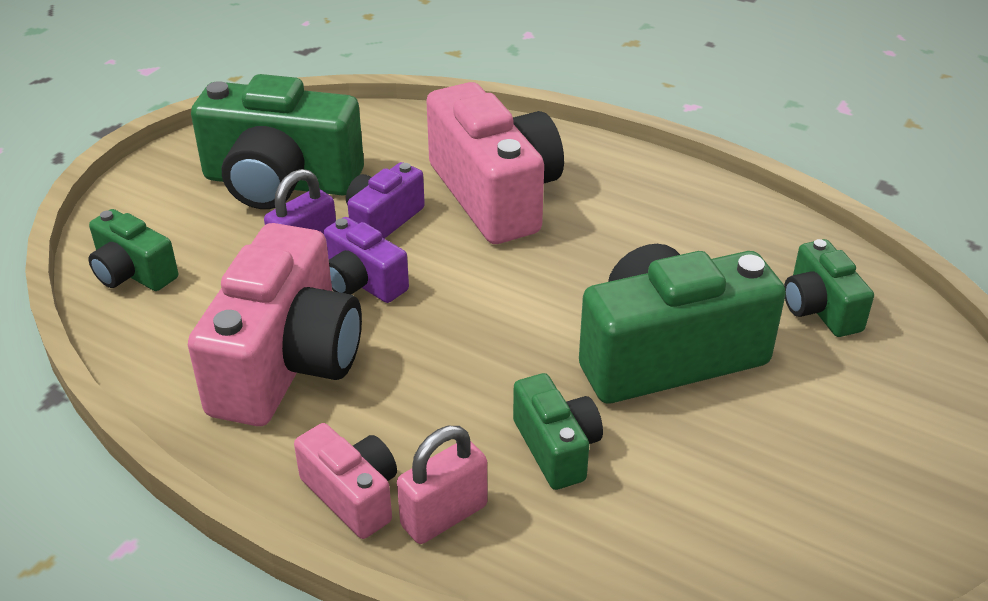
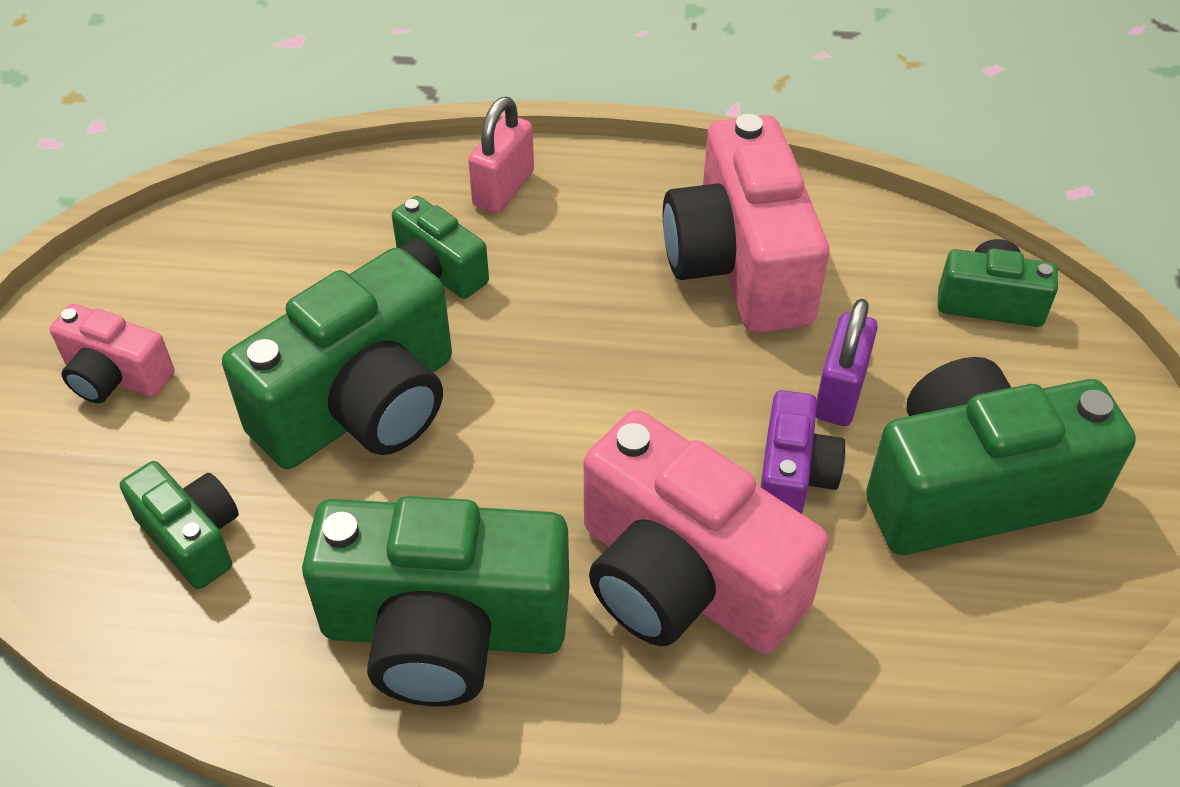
camera: 155 degrees right, 10 degrees up
(352, 495) = (588, 180): pink camera -> pink camera (115, 376)
(362, 282) = (744, 378): purple camera -> none
(657, 214) = (444, 631): none -> green camera

